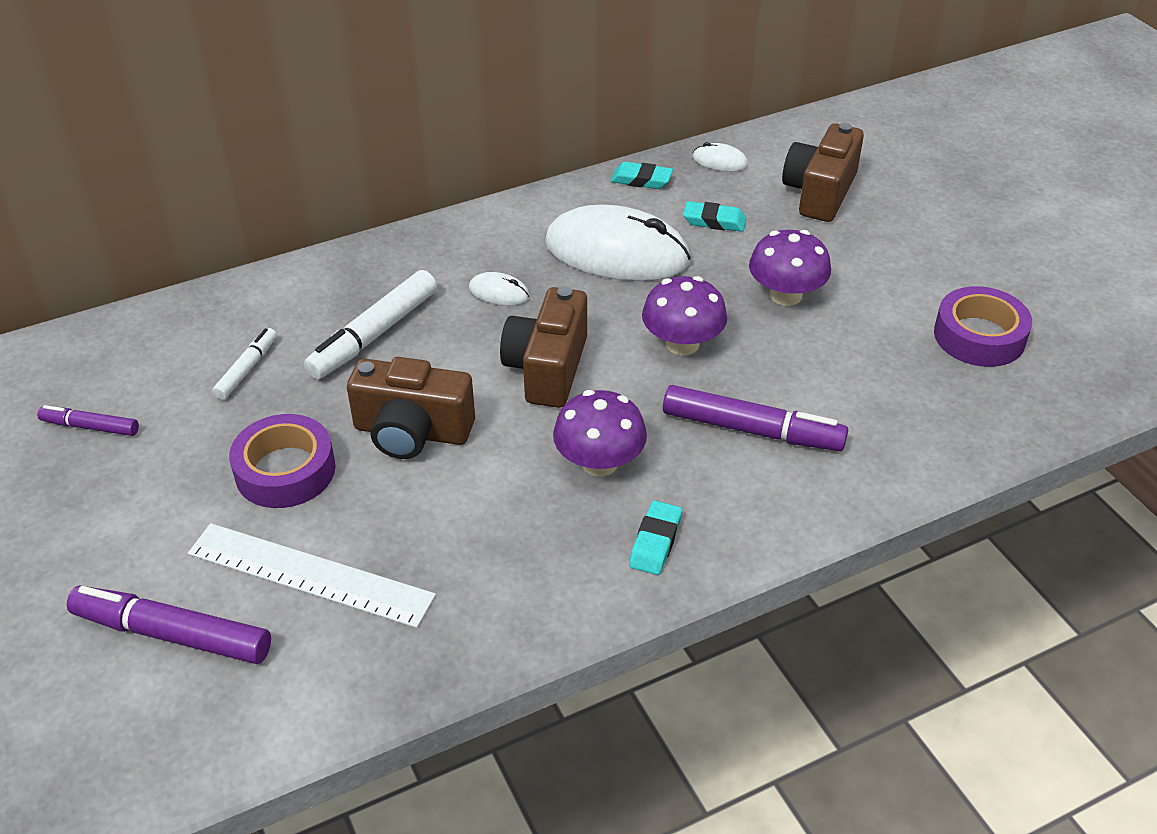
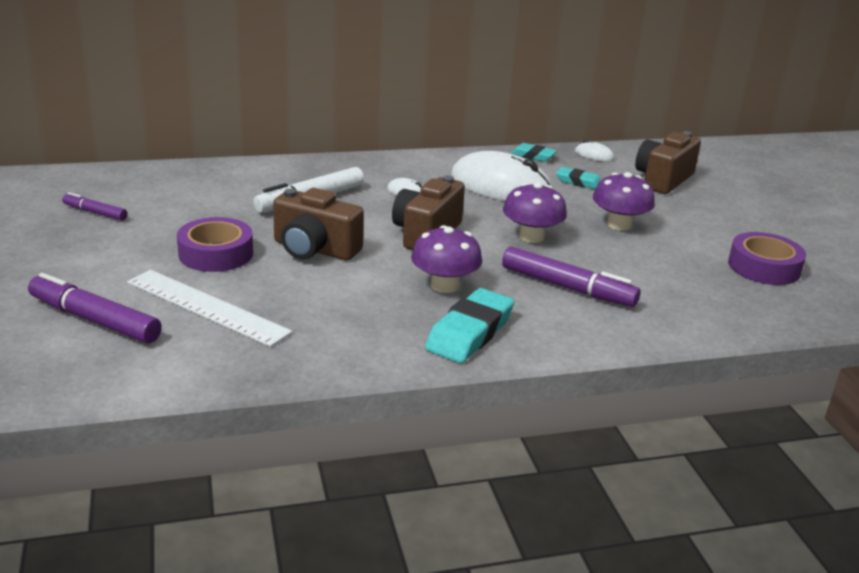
camera: 10 degrees right, 15 degrees down
(246, 369) = (214, 202): white marker -> none
(655, 542) = (469, 333): turquoise eraser -> turquoise eraser, size x1.72

